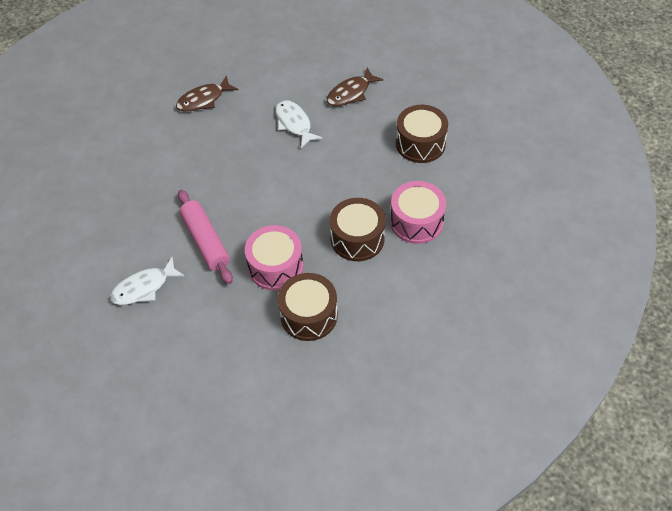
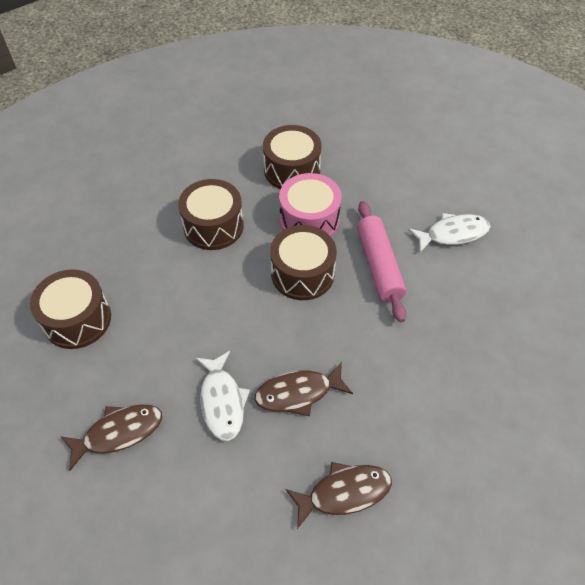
camera: 165 degrees left, 0 degrees up
(246, 140) = (298, 393): none -> brown fish
(267, 218) = (302, 273): none -> brown drum
(416, 222) = (143, 227): pink drum -> none

